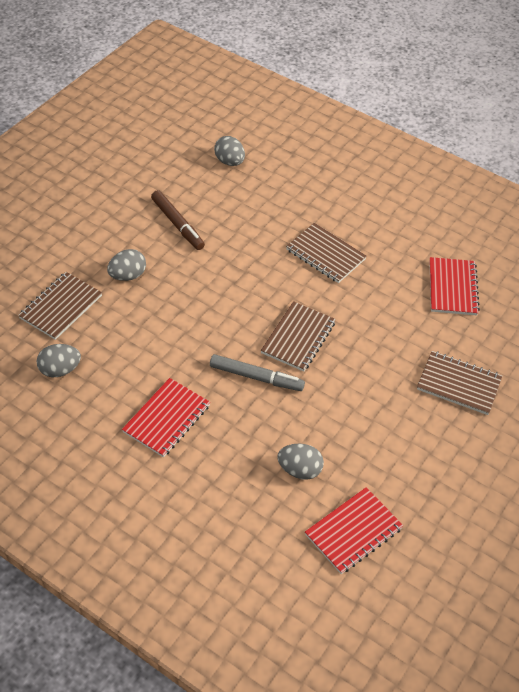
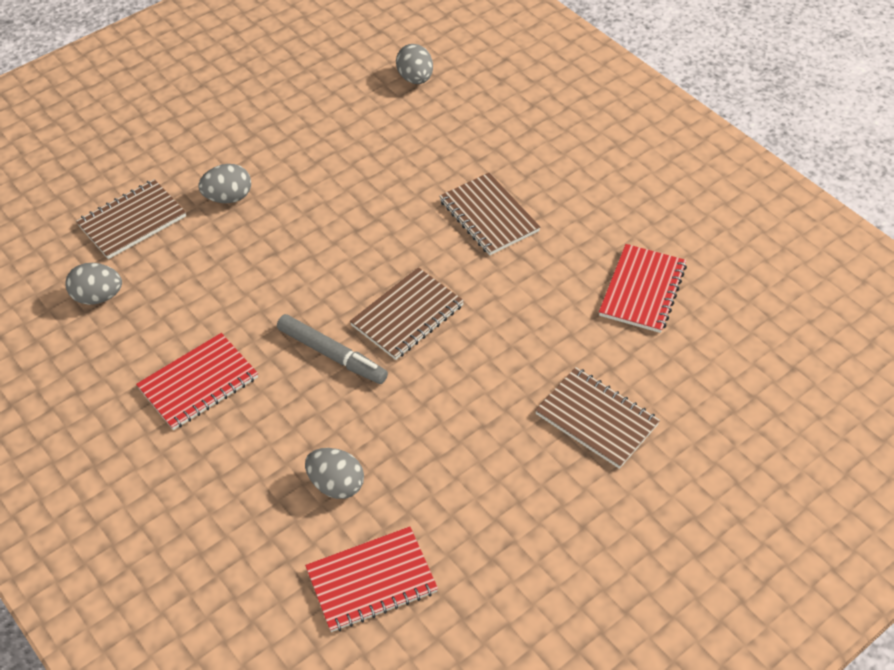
camera: 20 degrees right, 0 degrees up
(177, 224) = (316, 145): brown marker -> none

